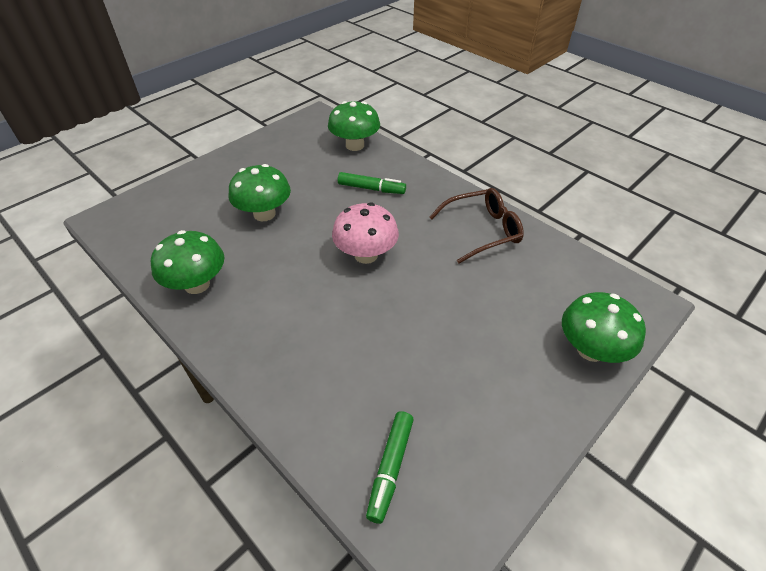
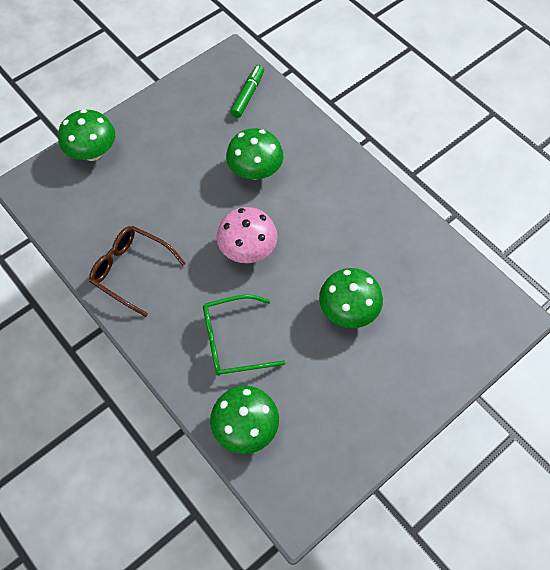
camera: 175 degrees left, 15 degrees up
(197, 284) = (395, 230): green mushroom -> green mushroom (255, 171)
(371, 189) = (233, 341): green marker -> green glasses
(482, 230) = (131, 271): brown glasses -> brown glasses turned 45 degrees clockwise

